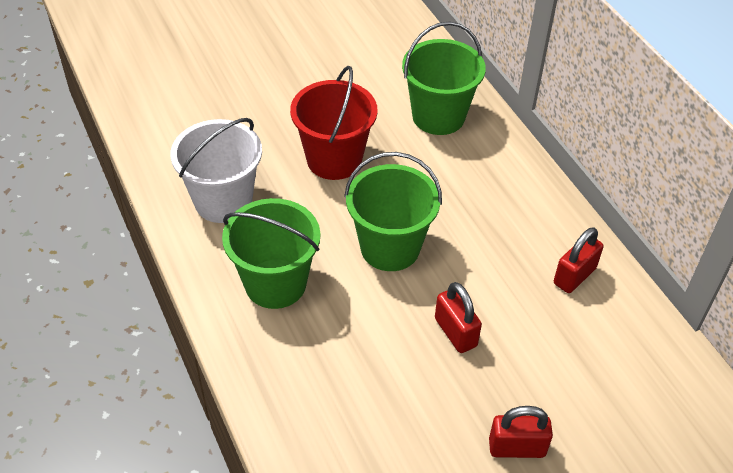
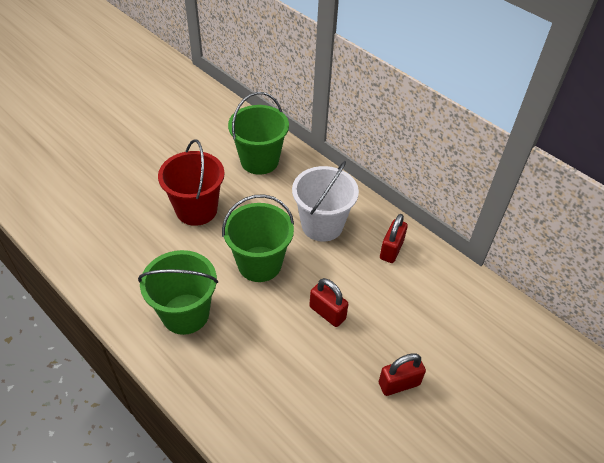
camera: 20 degrees left, 0 degrees up
(223, 201) = (124, 262): white bucket -> white bucket (322, 225)

